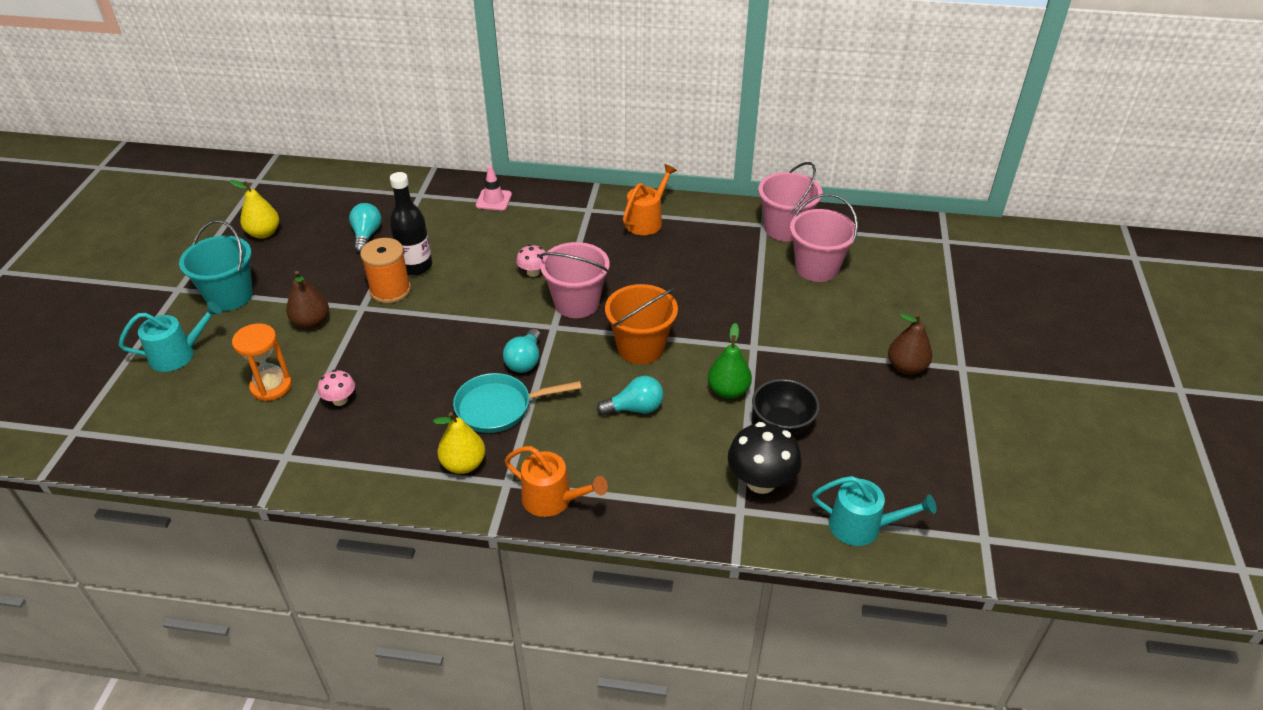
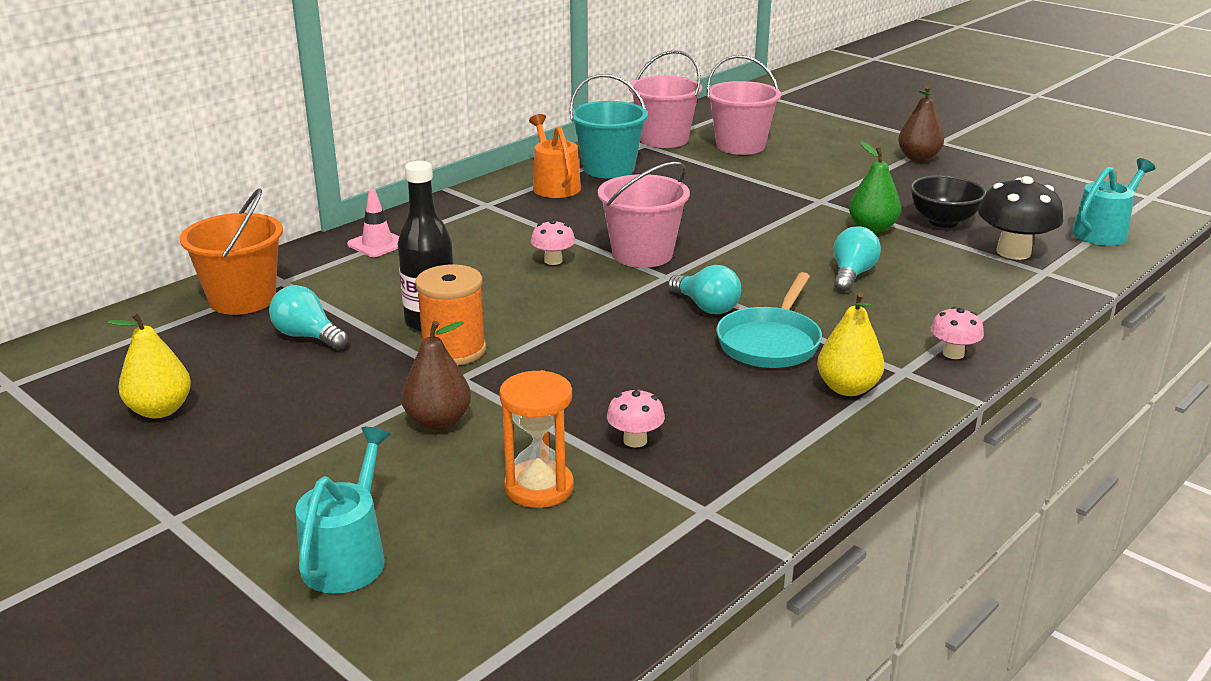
camera: 55 degrees left, 15 degrees down
(230, 296) = (270, 475): turquoise bucket -> turquoise bucket (608, 169)
(552, 499) = (953, 353): orange watering can -> pink mushroom
(641, 347) = (759, 246): orange bucket -> orange bucket (242, 299)

